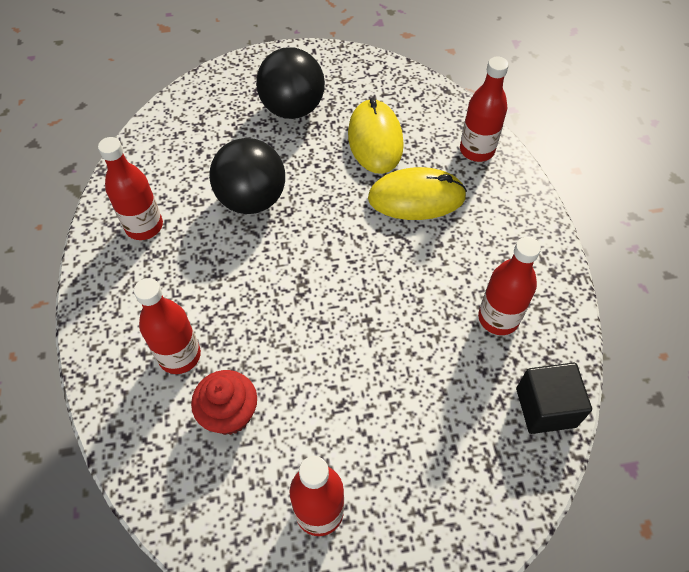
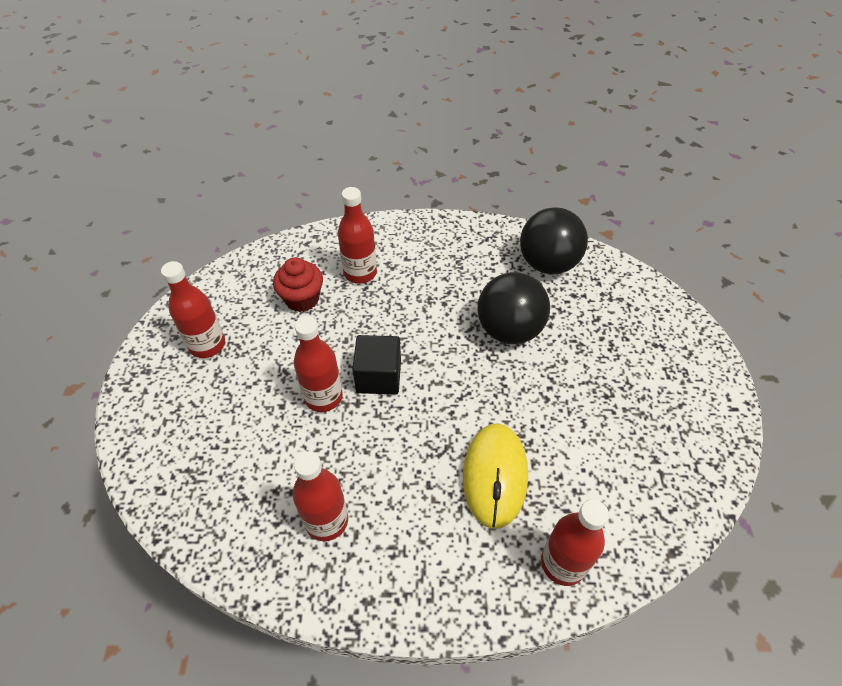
camera: 100 degrees right, 5 degrees down
(144, 226) = (488, 255): red bottle -> red bottle (323, 397)
(292, 108) = (633, 376): black ball -> black ball (548, 263)
(375, 139) = (584, 449): yellow mouse -> none
(545, 407) = (220, 537): black cube -> black cube (378, 376)

